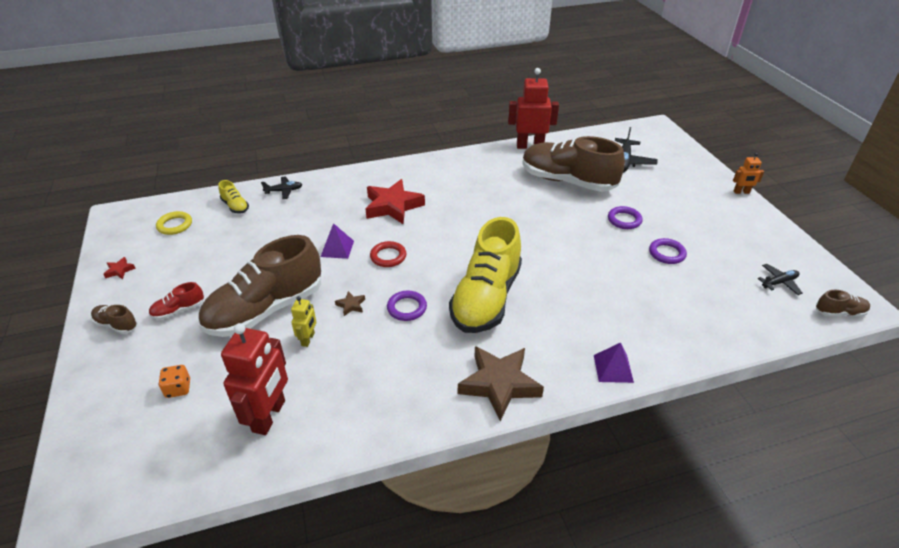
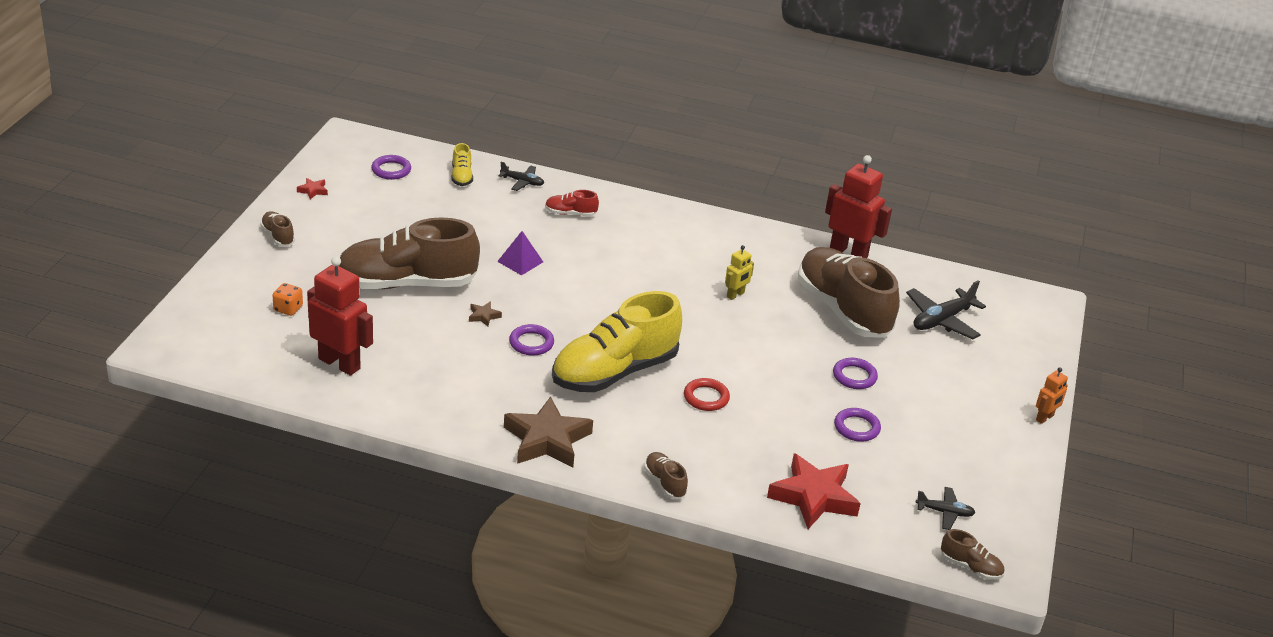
camera: 30 degrees right, 5 degrees down
(175, 225) = (391, 170): yellow ring -> purple ring
(179, 310) = (335, 248): red shoe -> red shoe (570, 213)
(269, 416) = (339, 363): red robot -> red robot turned 105 degrees counterclockwise
(308, 339) = (421, 324): yellow robot -> yellow robot (735, 295)
(388, 256) = (561, 292): red ring -> red ring (706, 397)
(393, 206) = (617, 247): red star -> red star (814, 497)
(613, 368) = (664, 483): purple pyramid -> brown shoe
(741, 192) = (1045, 418): orange robot -> orange robot turned 75 degrees counterclockwise

